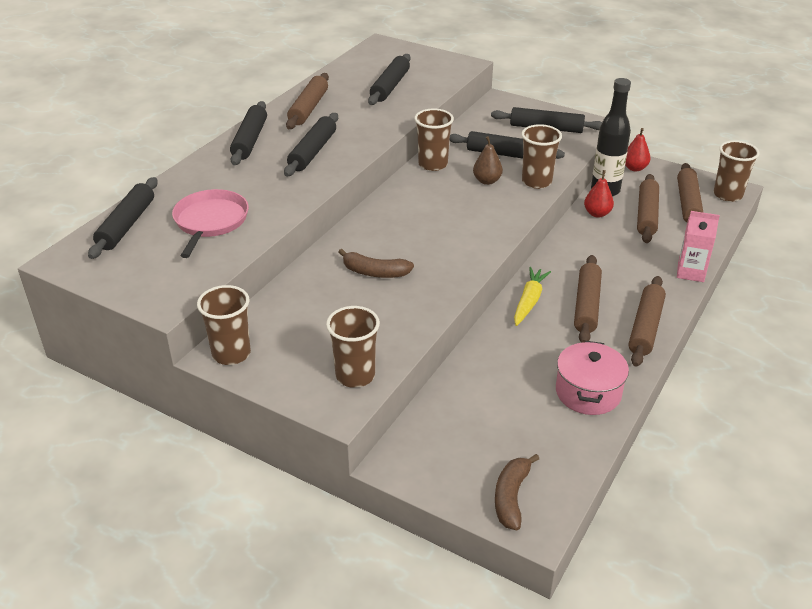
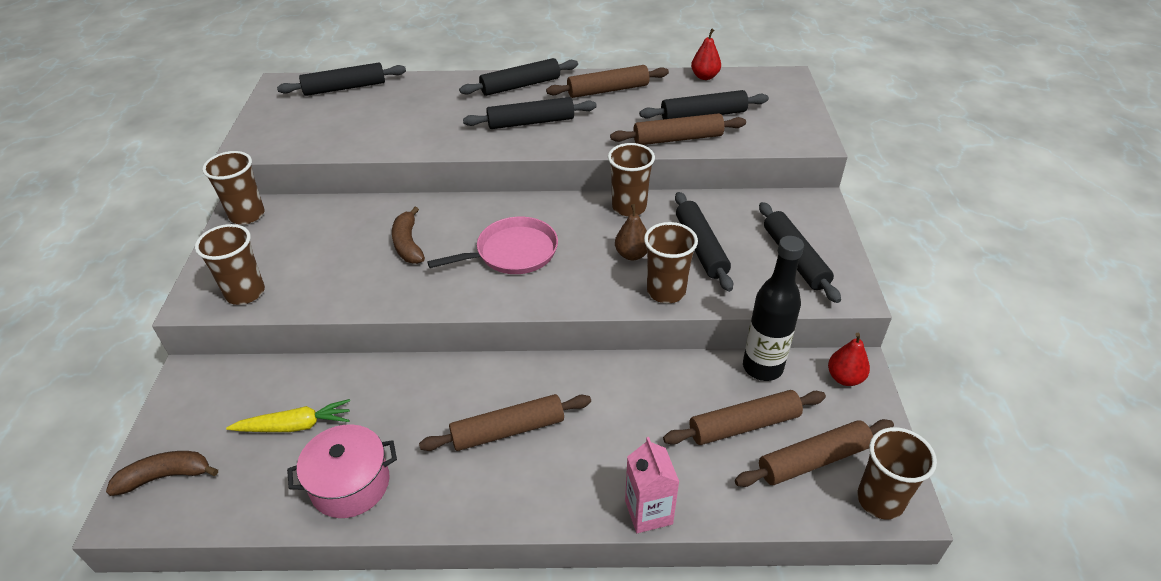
camera: 60 degrees right, 5 degrees up
(210, 222) = (375, 120): pink pan -> pink pan (512, 252)
(529, 301) = (484, 379): yellow carrot -> yellow carrot (295, 426)
(597, 213) = (703, 377): red pear -> red pear (705, 77)
(646, 327) = (499, 500): brown rolling pin -> brown rolling pin (678, 139)

